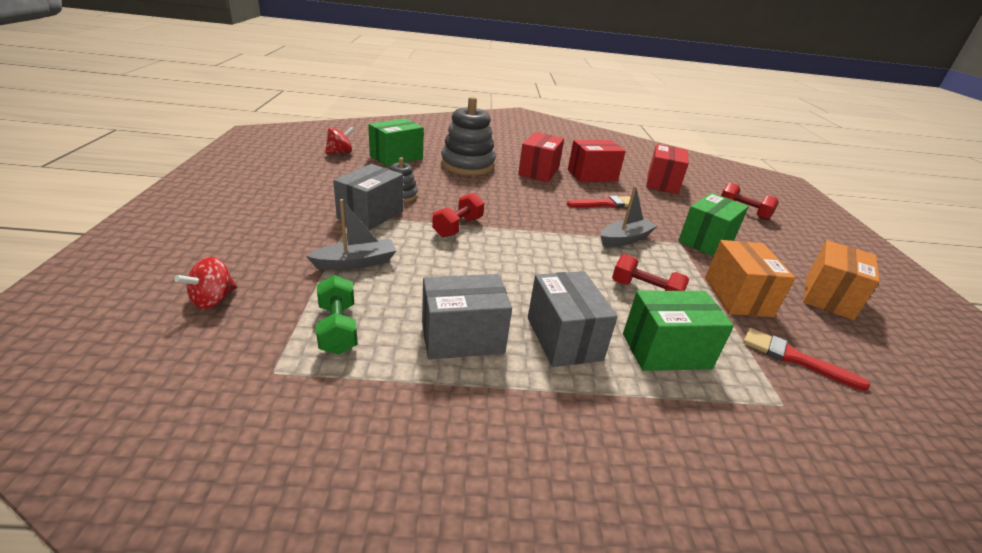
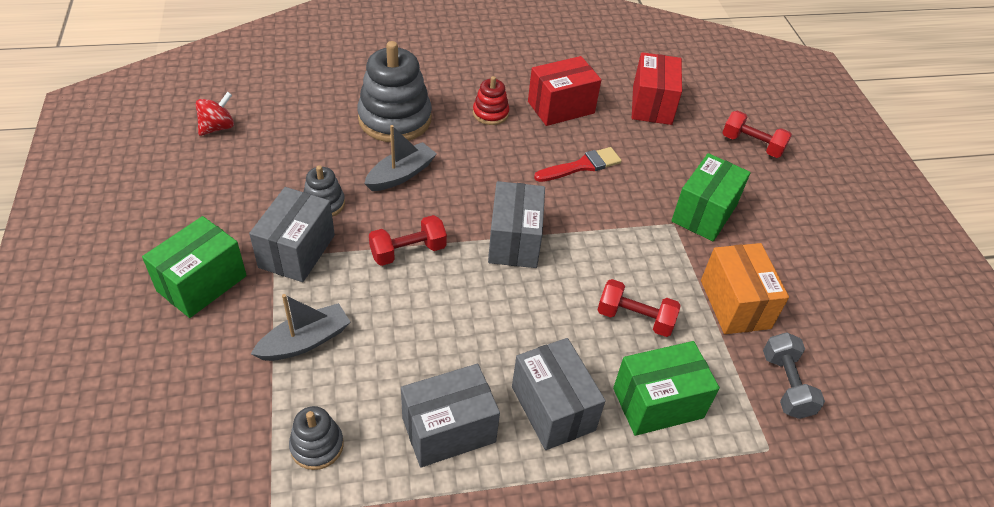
camera: 10 degrees left, 15 degrees up
(213, 300) = (169, 434): red spinning top -> none
(338, 328) = (317, 446): green dumbbell -> grey stacking toy
(396, 157) = (296, 121): green box -> green box (202, 283)
(458, 227) = (408, 251): red dumbbell -> red dumbbell turned 45 degrees clockwise
(538, 171) = (490, 113): red box -> red stacking toy
(545, 234) = (514, 241): none -> grey box
(625, 239) = (609, 231): grey boat -> grey boat (401, 175)
(794, 358) = (786, 385): red brush -> grey dumbbell
(828, 297) = (833, 283): orange box -> none

